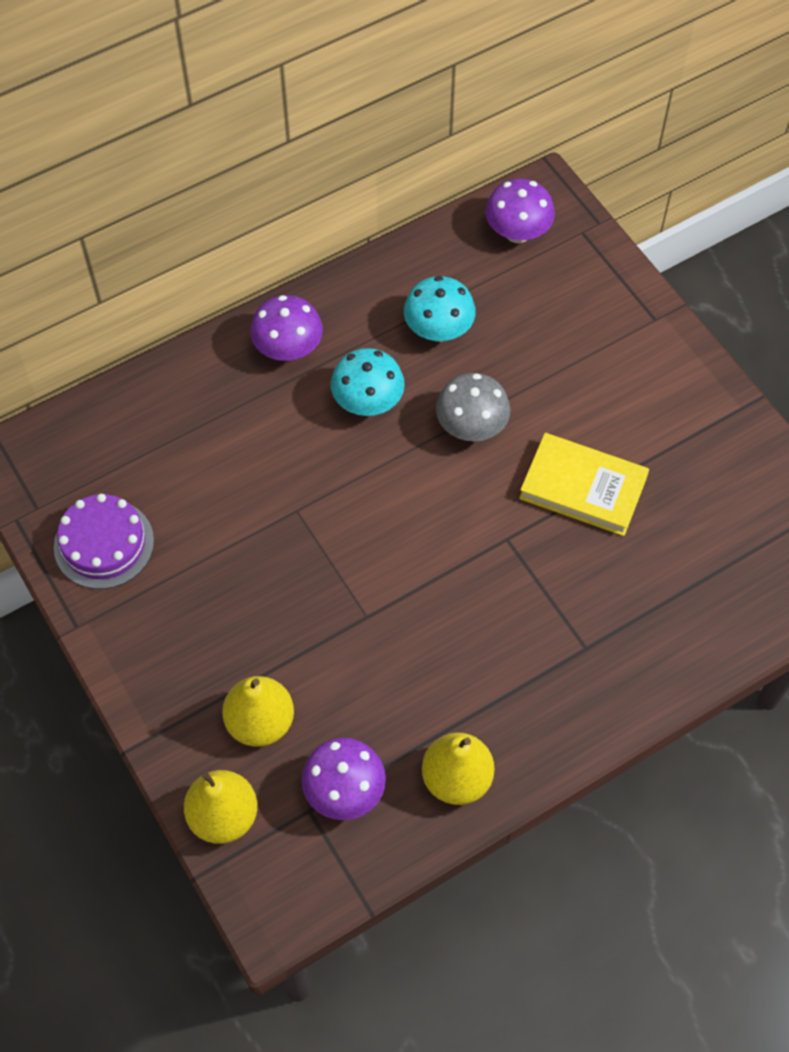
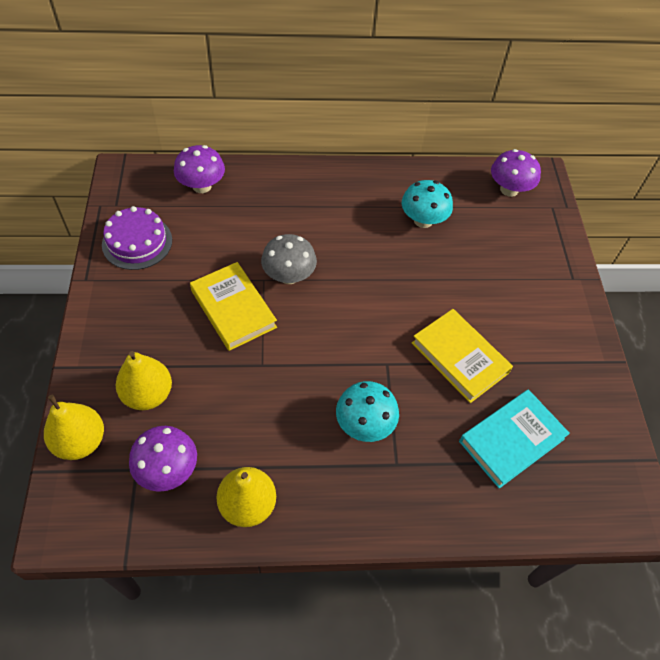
camera: 25 degrees right, 5 degrees down
(286, 567) = (233, 309): none -> yellow book
(288, 349) = (323, 189): purple mushroom -> purple mushroom (202, 186)
(368, 402) = (351, 240): turquoise mushroom -> turquoise mushroom (364, 424)
(471, 427) = (407, 284): grey mushroom -> grey mushroom (289, 276)
(690, 554) = (511, 440): none -> turquoise book

